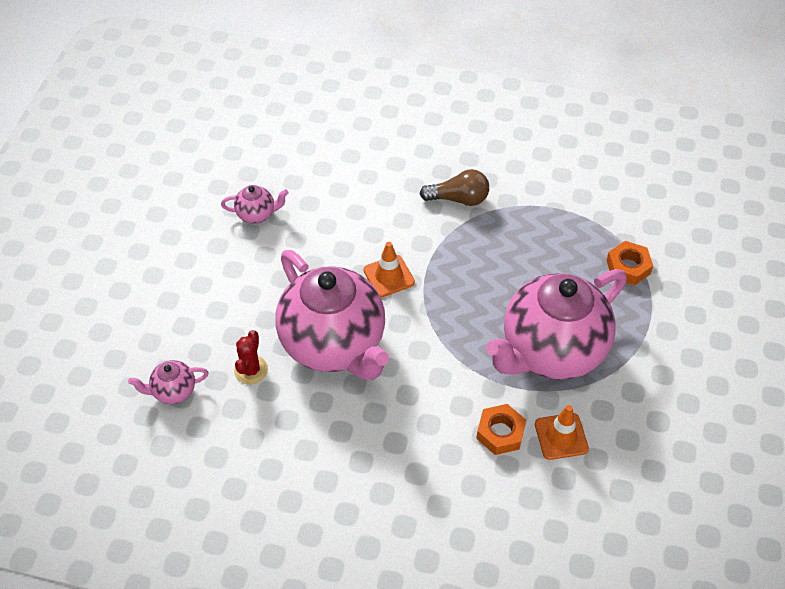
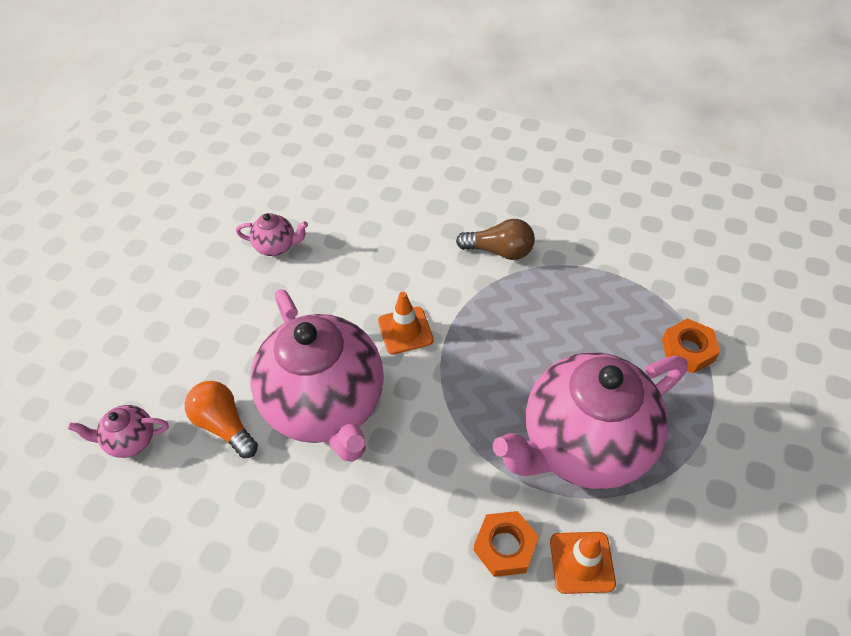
camera: 10 degrees right, 0 degrees up
(251, 370) = (224, 425): red cactus -> orange light bulb

